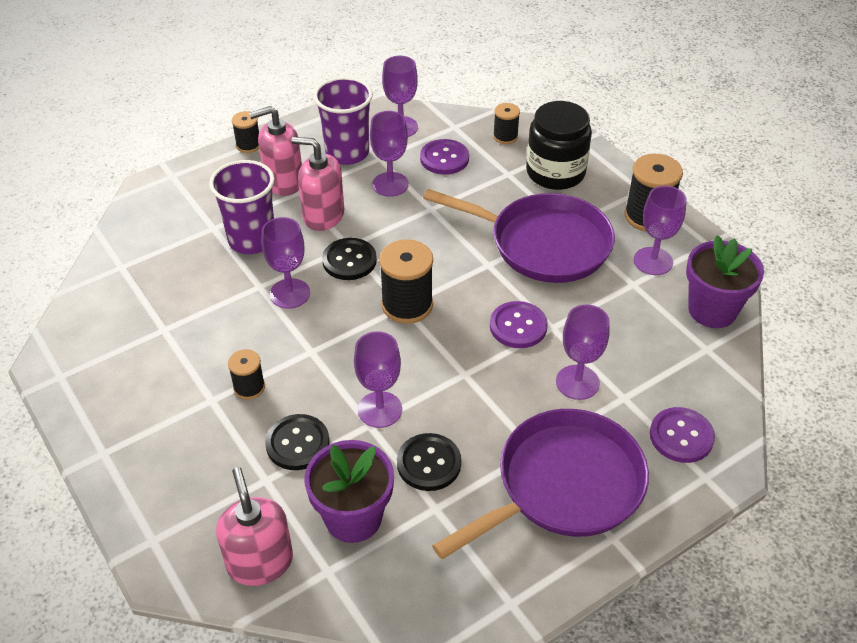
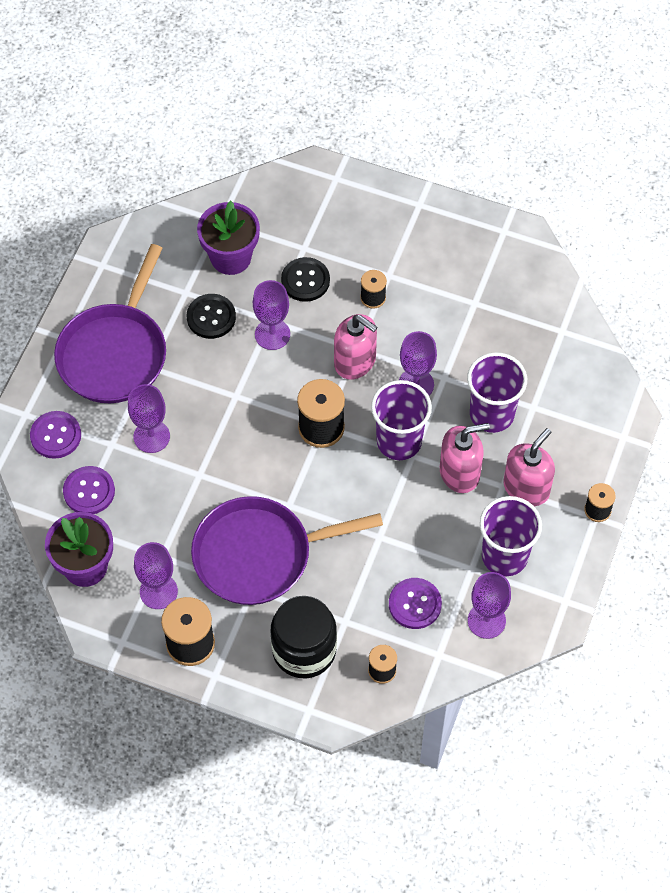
camera: 145 degrees right, 15 degrees up
(260, 562) = (263, 203): pink soap dispenser -> pink soap dispenser (355, 361)
(349, 260) = (399, 441): black button -> purple cup
(390, 184) = (435, 542): purple goblet -> none
(518, 326) = (225, 459): purple button -> purple button (89, 491)

